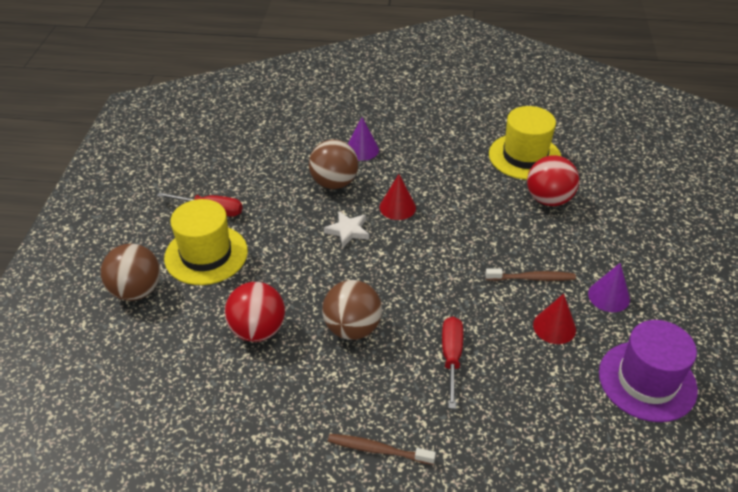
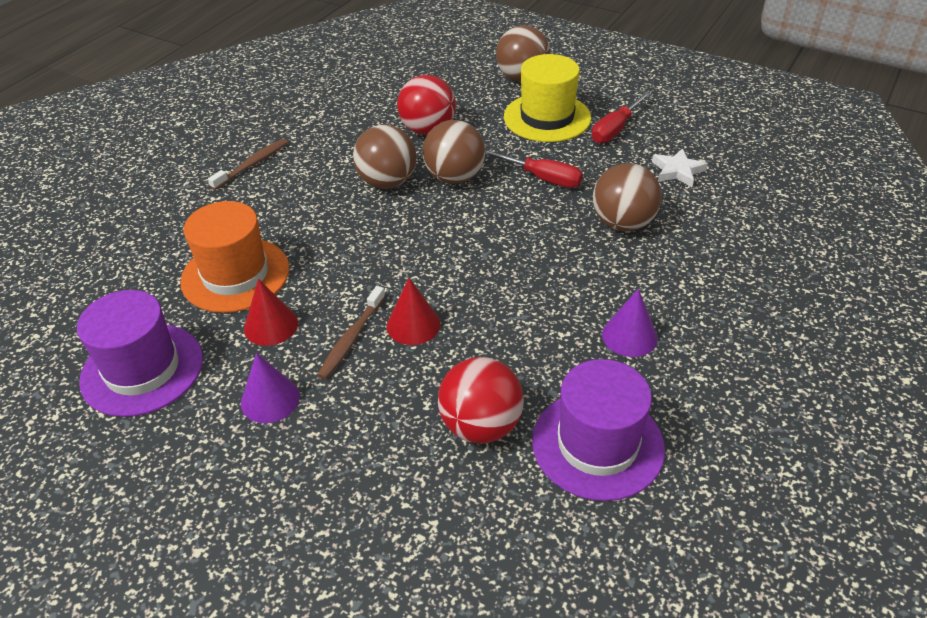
camera: 115 degrees right, 0 degrees up
(323, 286) = (454, 177): none -> brown ball
(348, 231) = (528, 213): white star -> white star (677, 171)
(362, 149) = (686, 265): purple cone -> purple cone (629, 336)
(397, 207) = (548, 263): red cone -> red cone (413, 325)
(451, 358) = (300, 233): red screwdriver -> red screwdriver (542, 178)
(524, 156) = (597, 444): yellow hat -> purple hat
(524, 377) = (235, 275): none -> orange hat

